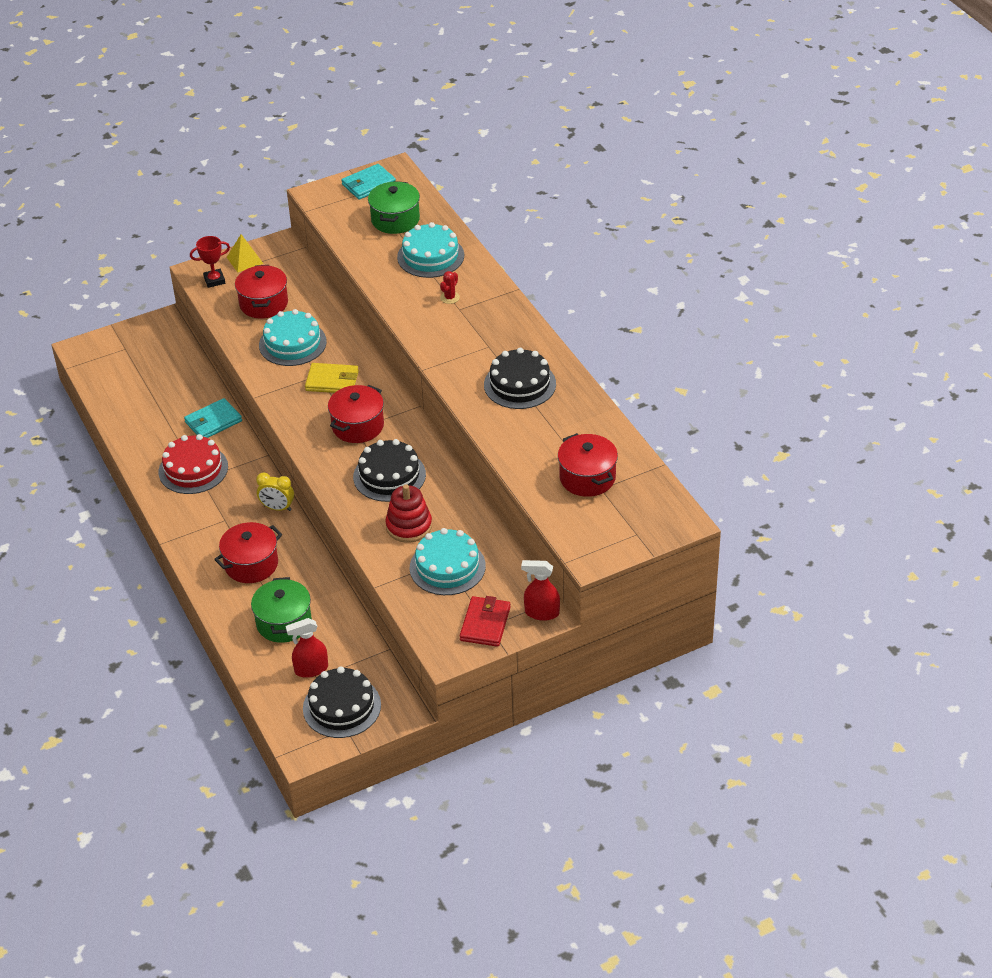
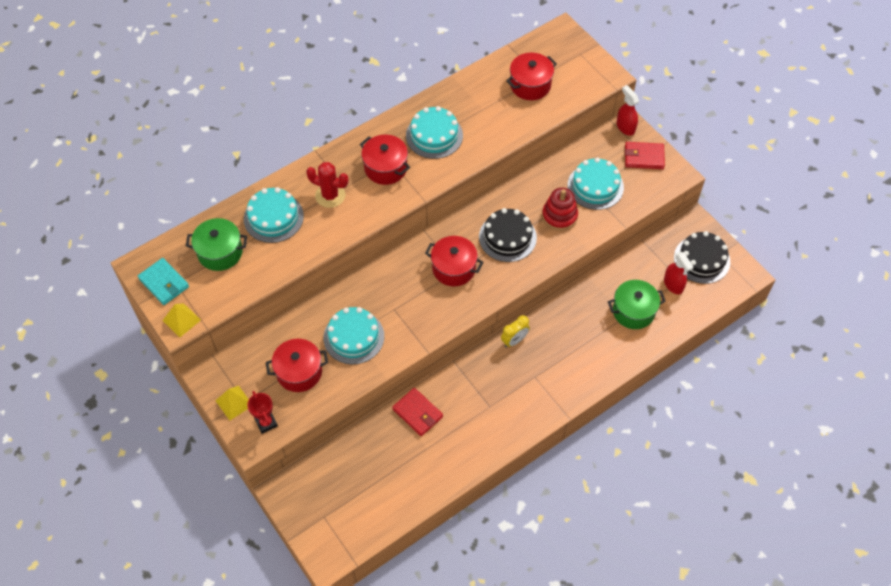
camera: 100 degrees left, 15 degrees up
(193, 469) = (479, 415): red cake -> none
(213, 422) = (417, 413): turquoise wallet -> red wallet
(251, 564) = (579, 346): red pot -> red pot (385, 168)
(277, 508) = (514, 340): yellow clock -> yellow clock turned 45 degrees clockwise
(321, 195) = (181, 320): none -> yellow pyramid
(332, 381) = (400, 297): yellow wallet -> none
(450, 297) = (330, 195): red cactus -> red cactus, size x1.80
(520, 384) = (434, 135): black cake -> turquoise cake
(541, 612) = (625, 127): red spray bottle -> red spray bottle turned 150 degrees clockwise

